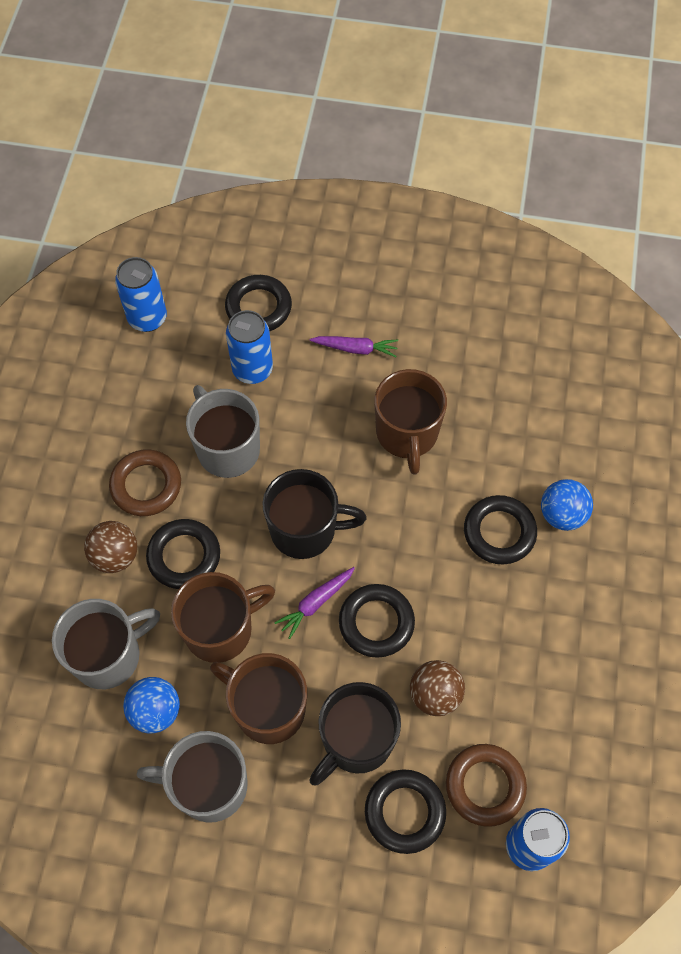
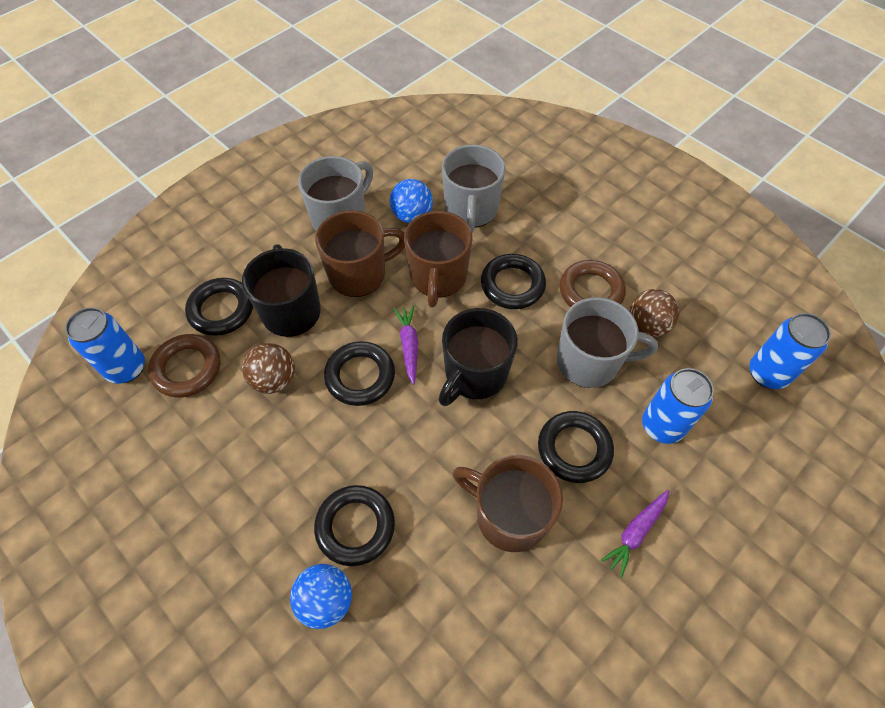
camera: 125 degrees right, 5 degrees down
(115, 556) = (543, 246): brown ball -> brown ball (646, 325)
(258, 307) = (735, 472): black ring -> black ring (574, 449)

